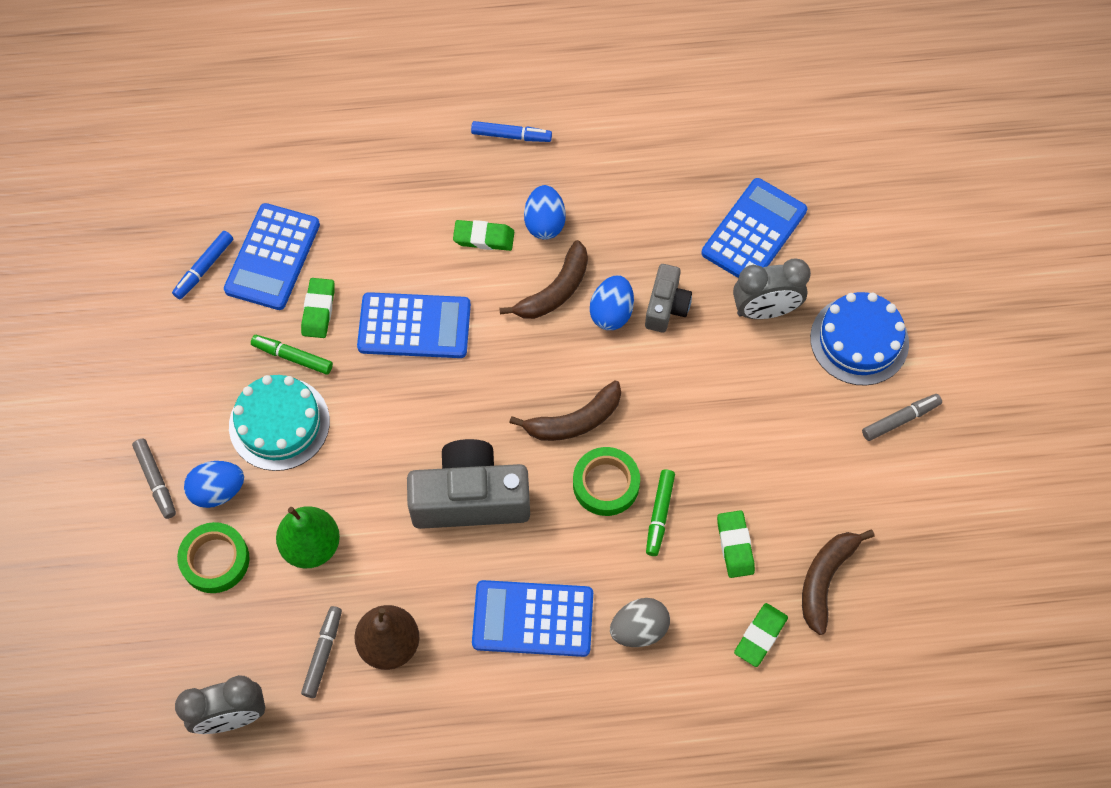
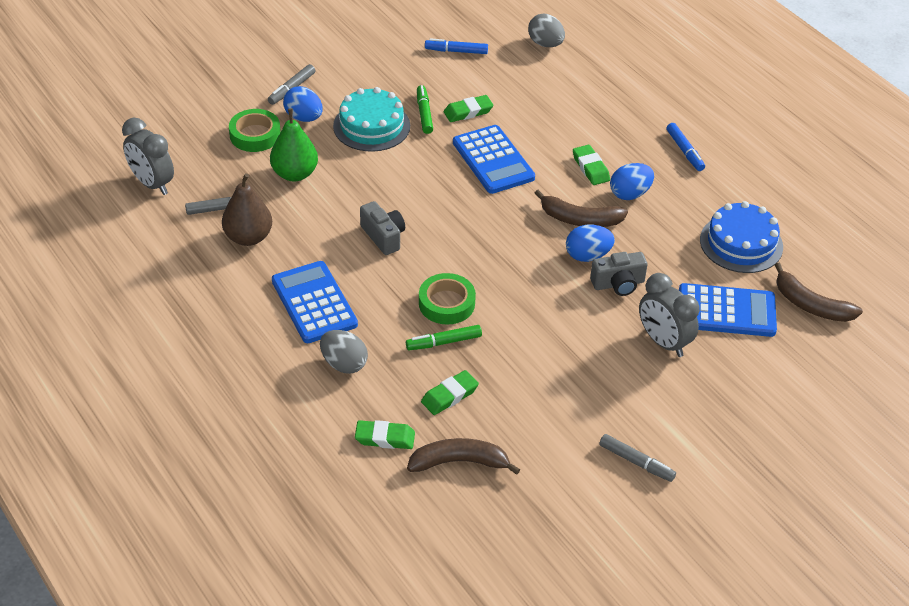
camera: 60 degrees right, 20 degrees down
(252, 170) = (545, 44): none -> grey egg
(272, 257) = (489, 77): blue calculator -> none
(470, 498) = (383, 236): grey camera -> grey camera, size x0.55
(574, 421) = (484, 268): brown banana -> brown banana (811, 305)
(859, 340) = (686, 410): blue cake -> blue cake (741, 243)

